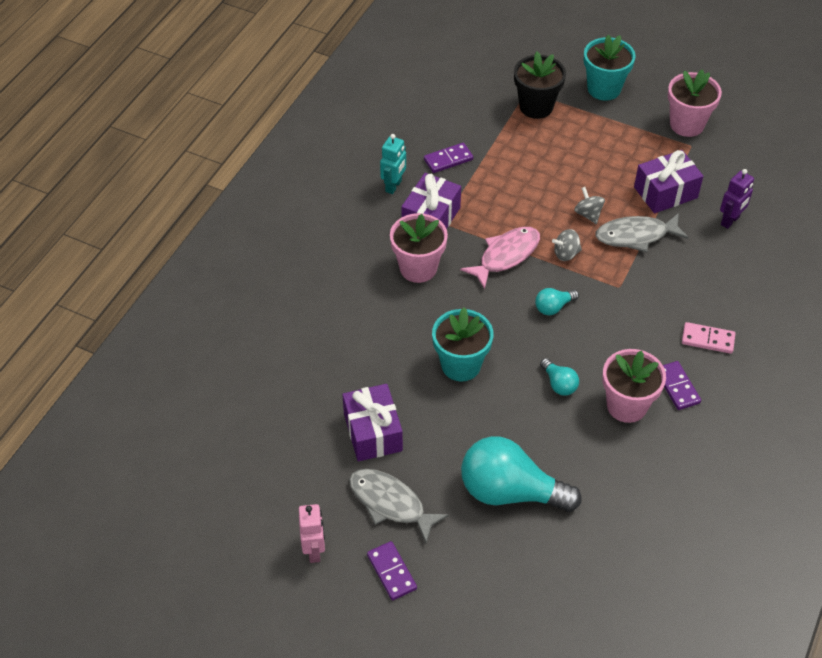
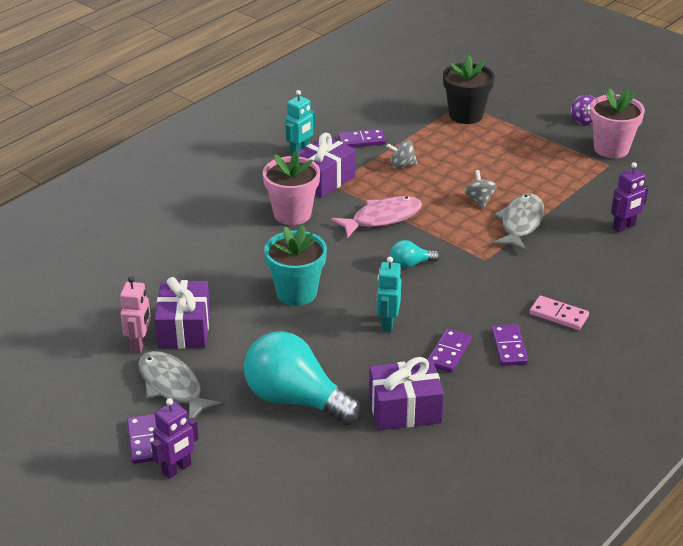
camera: 15 degrees right, 15 degrees down
(314, 550) = (79, 409): pink robot -> pink robot (139, 344)
(435, 596) = (177, 469): none -> purple robot
(559, 384) = (387, 324): turquoise light bulb -> turquoise robot
(566, 254) = (443, 226): grey spinning top -> grey spinning top (402, 165)
(604, 89) = (539, 111): turquoise flower pot -> none
(626, 405) = (449, 353): pink flower pot -> purple domino
(636, 236) = (520, 223): grey fish -> grey fish turned 105 degrees clockwise
(649, 92) = (584, 120): none -> purple spinning top
(665, 192) = (566, 195): purple gift -> purple gift (405, 409)

